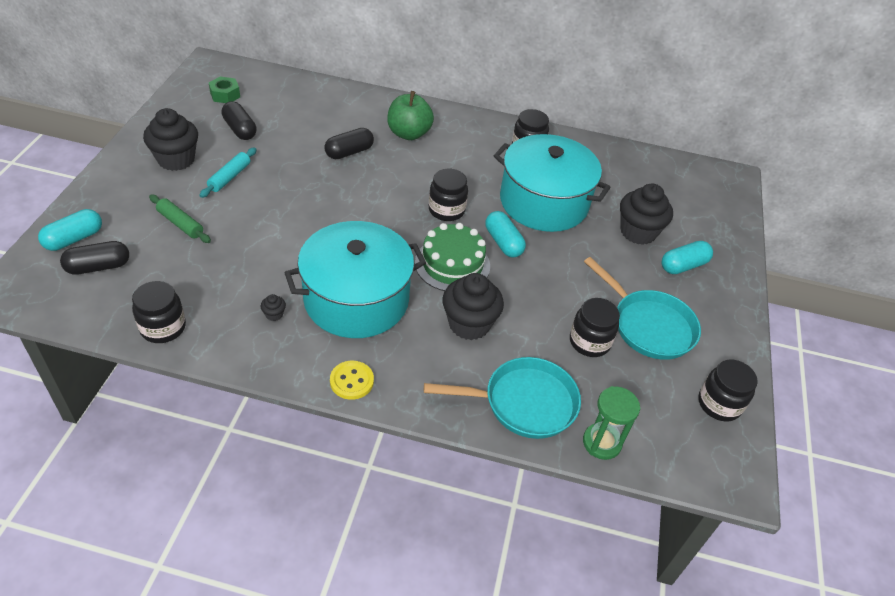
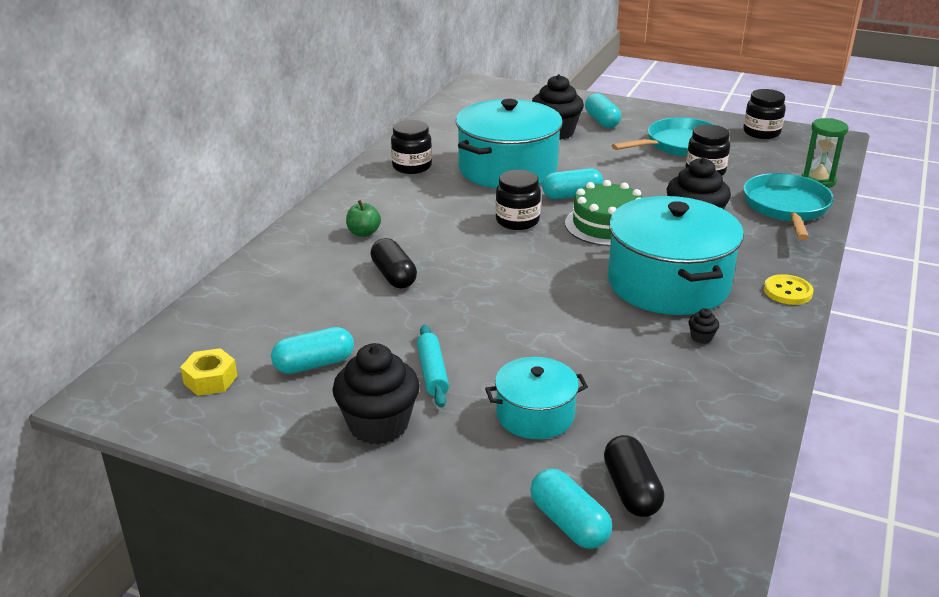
camera: 75 degrees left, 15 degrees down
(163, 328) = (740, 422): black jar -> none
(180, 224) = (535, 415): green rolling pin -> turquoise pot
(225, 95) = (210, 379): green nut -> yellow nut
(229, 177) = (432, 372): turquoise rolling pin -> turquoise rolling pin turned 45 degrees clockwise
(240, 129) = (314, 364): black capsule -> turquoise capsule
(409, 133) = (363, 233): green apple -> green apple, size x0.57

